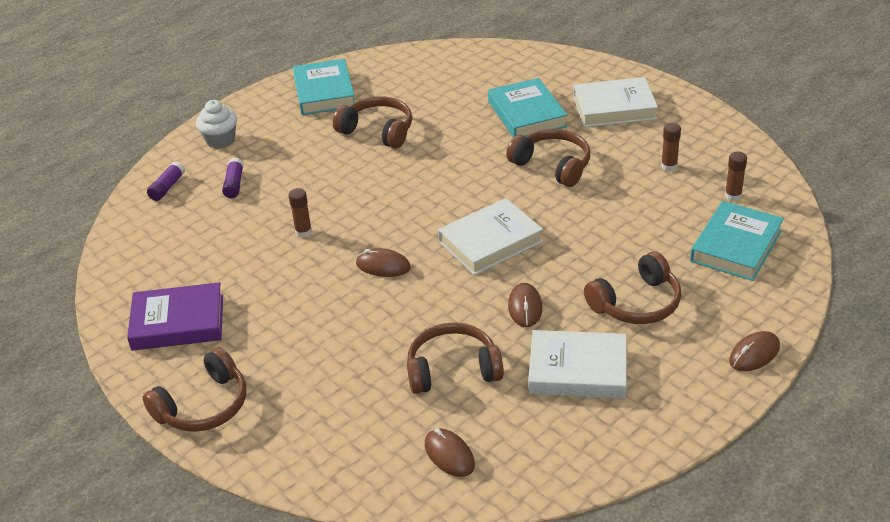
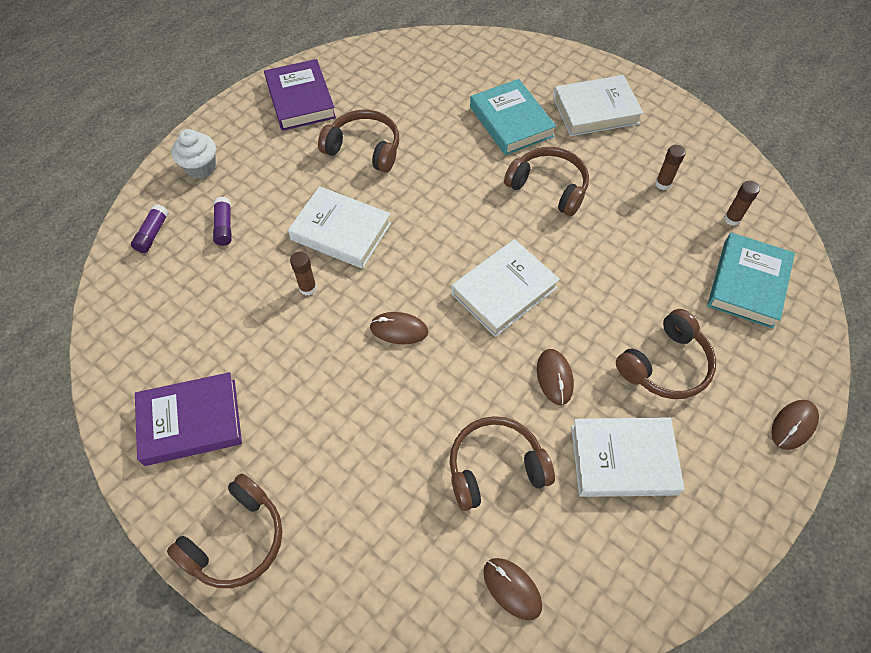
camera: 10 degrees left, 20 degrees up
(324, 92) = (300, 99): turquoise book -> purple book
(343, 192) = (341, 231): none -> white book

